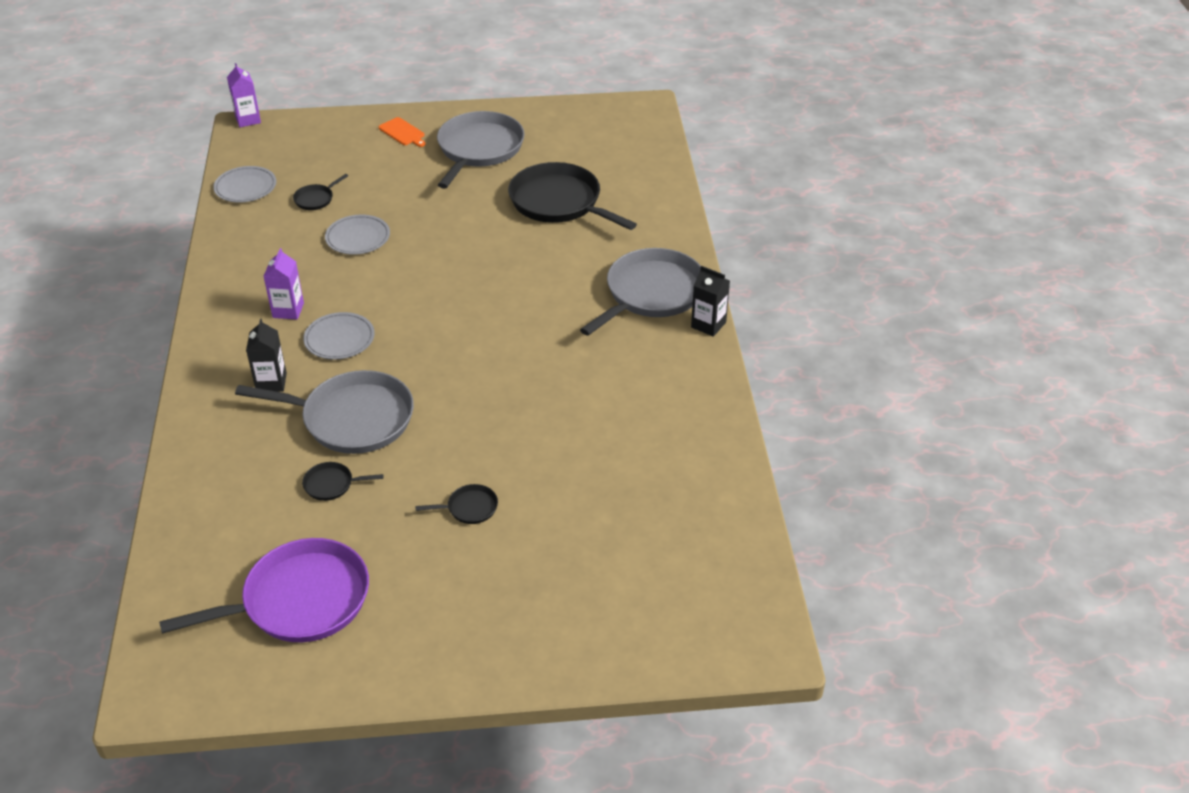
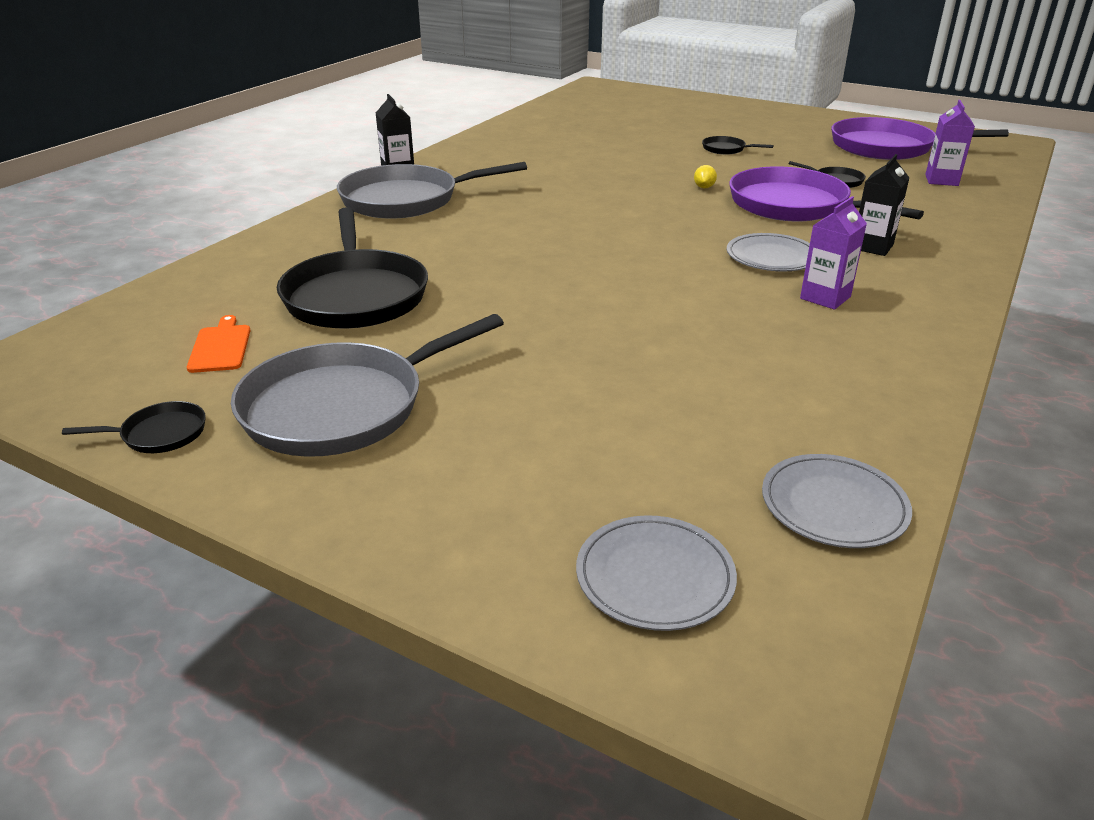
camera: 145 degrees left, 10 degrees down
(248, 120) = (761, 731): purple carton -> purple carton (941, 180)
(315, 199) = (701, 427): black pan -> black pan (160, 434)
(352, 419) = (793, 205): grey pan -> purple pan
(358, 237) = (672, 346): grey plate -> grey plate (655, 576)
(403, 132) = (423, 500): orange cutting board -> orange cutting board (220, 347)
(443, 416) = (704, 187): none -> yellow lemon

